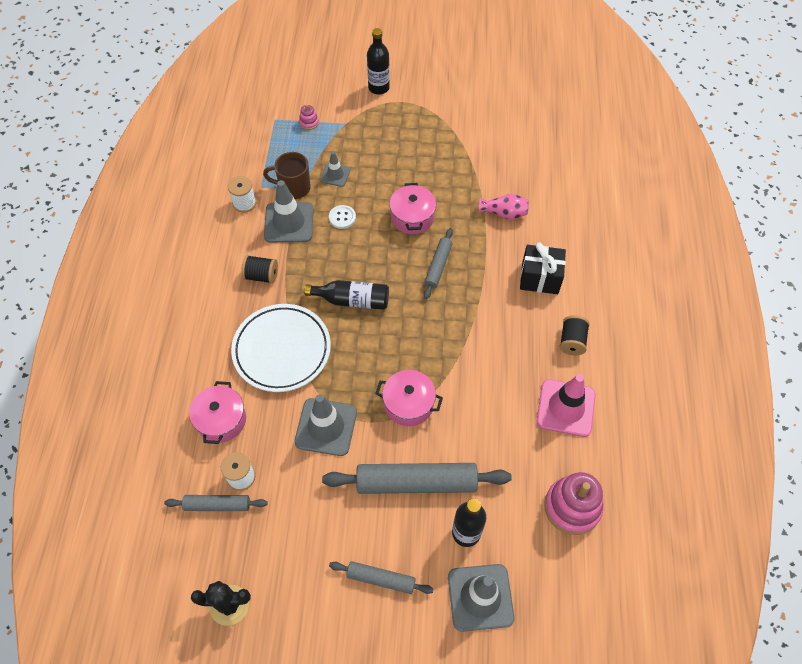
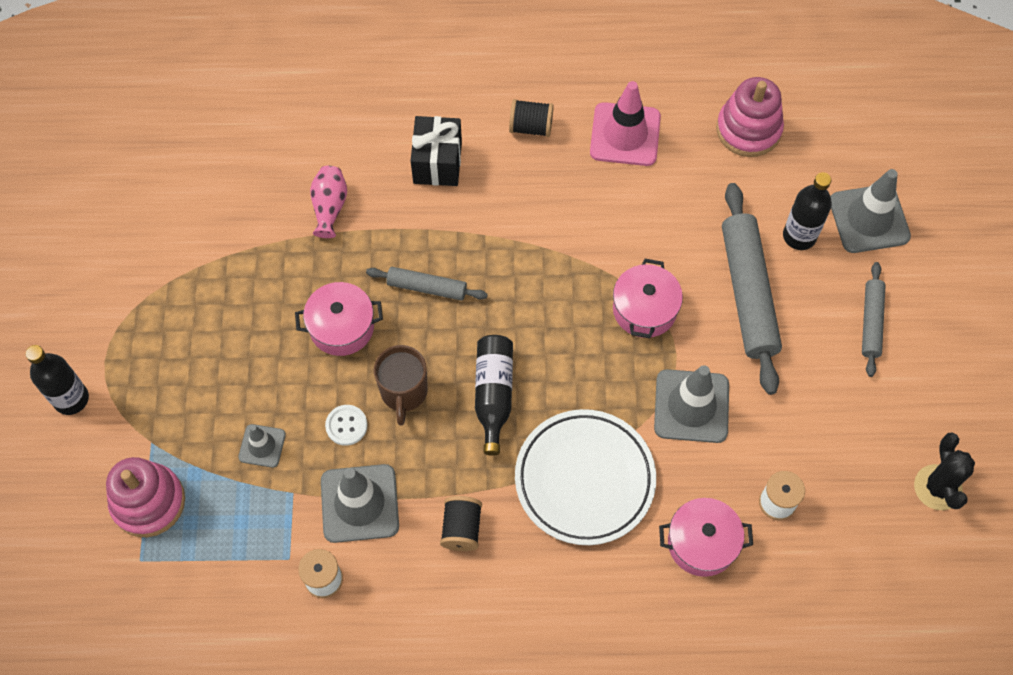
camera: 95 degrees left, 5 degrees up
(217, 505) = (820, 525): grey rolling pin -> none
(294, 188) = (290, 506): brown mug -> brown mug (403, 392)
(309, 122) = (148, 502): pink stacking toy -> pink stacking toy, size x2.21

